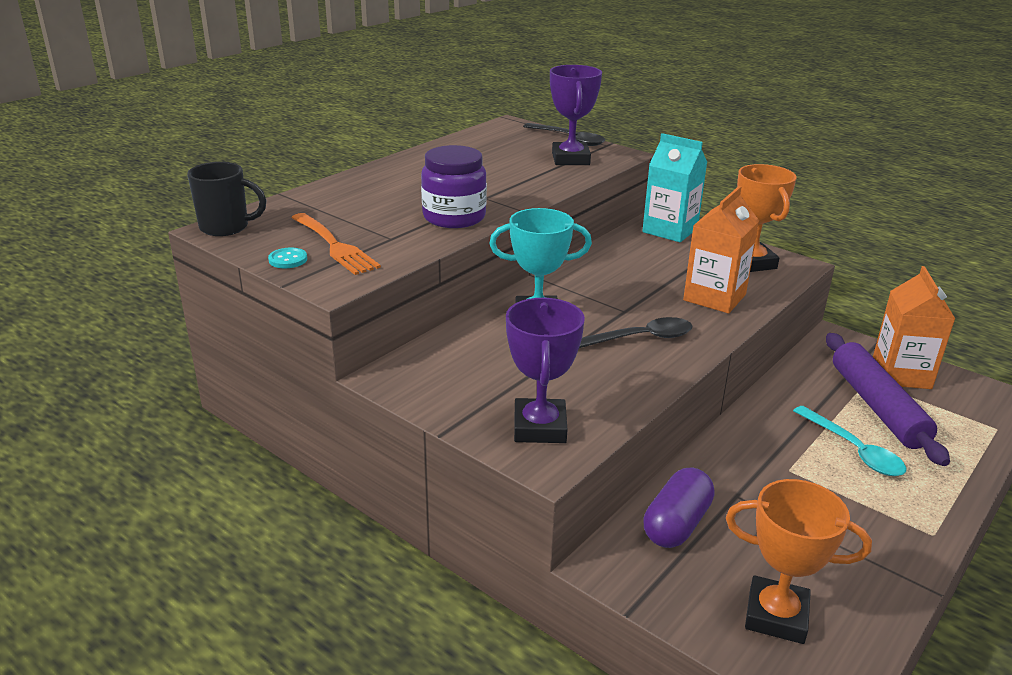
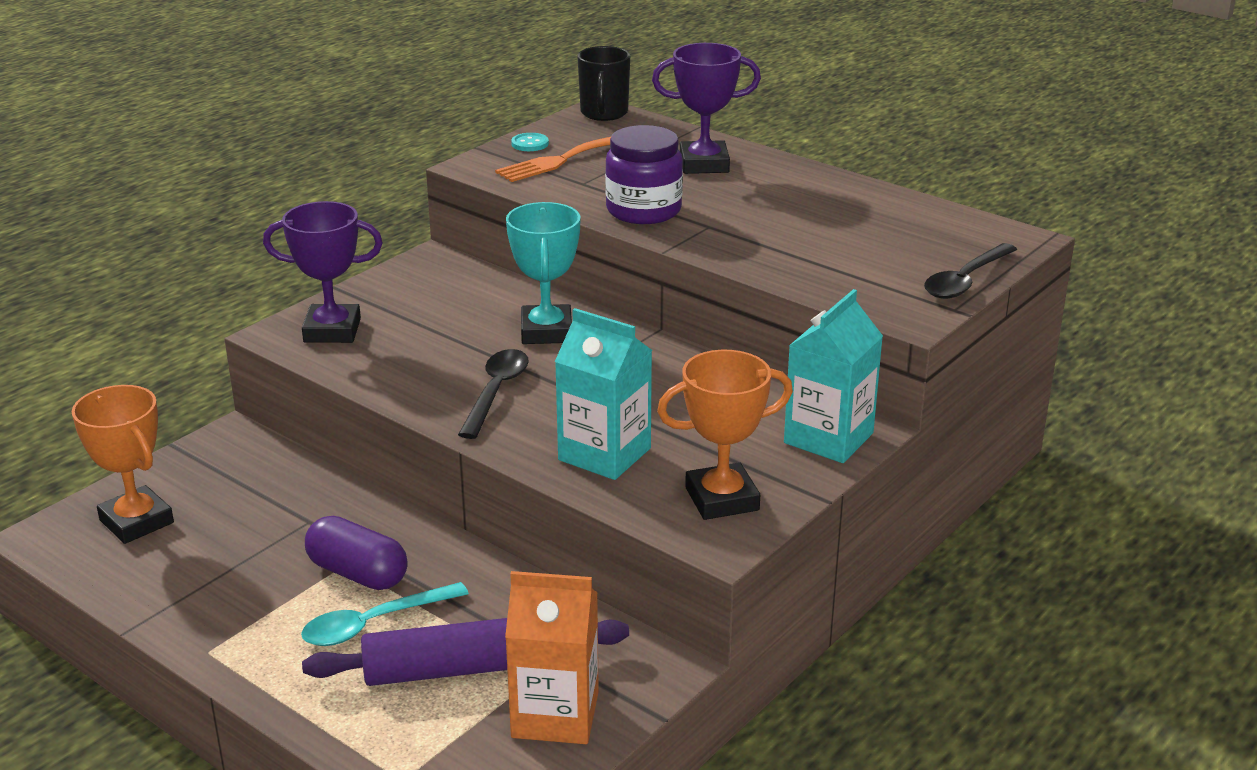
camera: 90 degrees right, 0 degrees up
(570, 159) = (873, 279): purple trophy -> purple trophy (704, 164)
(640, 338) = (496, 392): black spoon -> black spoon turned 150 degrees counterclockwise
(676, 524) = (275, 478): purple capsule -> purple capsule (358, 573)
(714, 297) = (604, 454): orange carton -> turquoise carton
(776, 615) = (136, 521): orange trophy -> orange trophy turned 60 degrees counterclockwise

